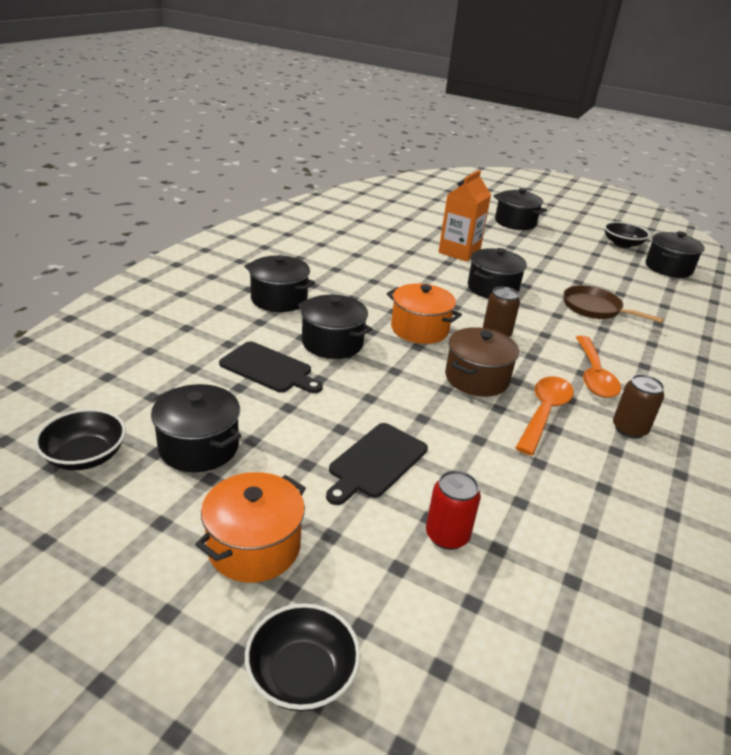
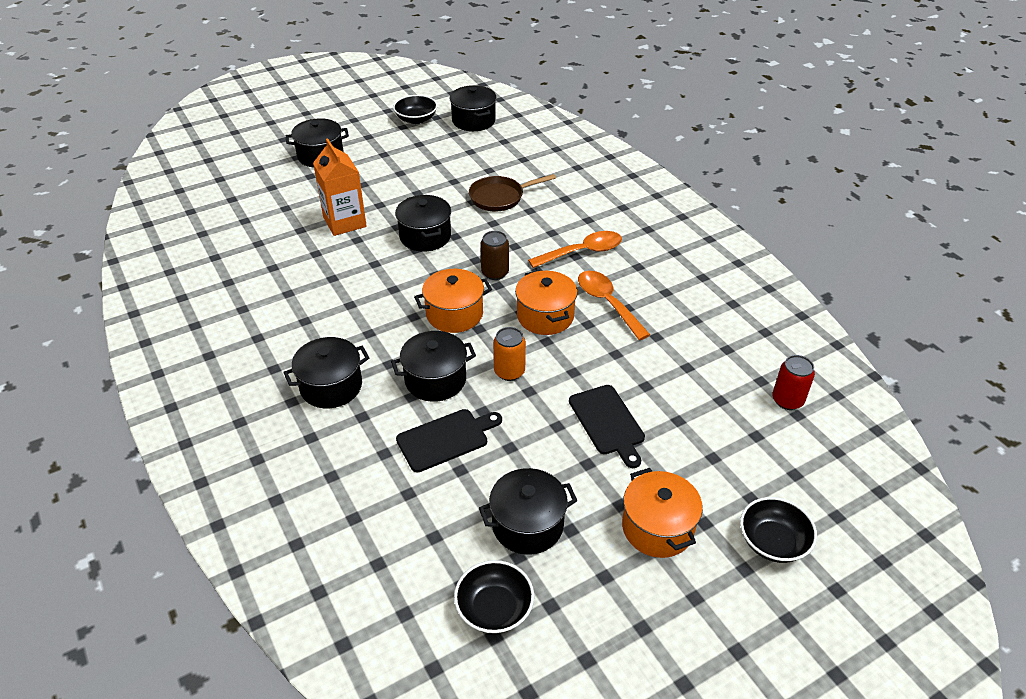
camera: 55 degrees left, 10 degrees up
(382, 379) = (509, 372): none -> orange can
(447, 536) = (698, 419): red can -> red can (787, 400)
(476, 378) = (545, 316): brown pot -> orange pot
(594, 375) = (582, 252): orange spoon -> orange spoon turned 60 degrees counterclockwise
(629, 429) = (649, 272): brown can -> none

